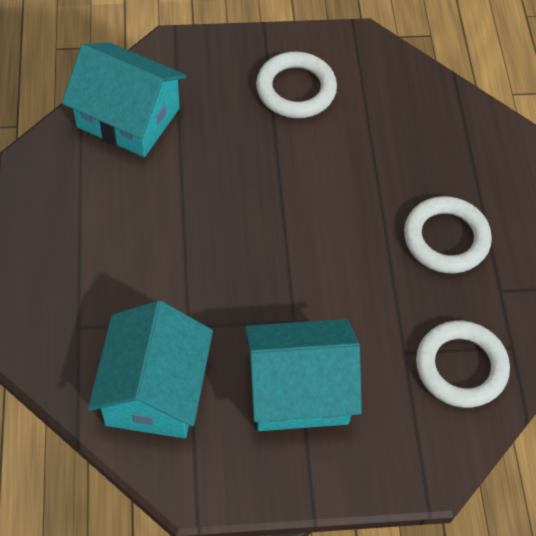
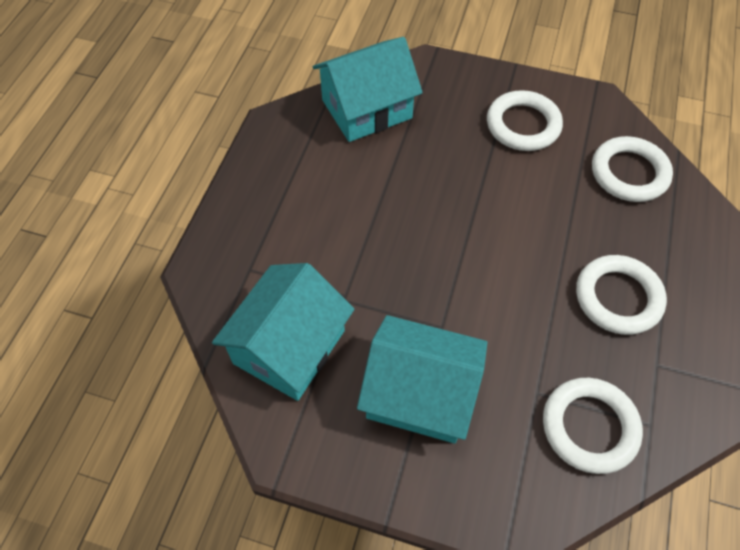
camera: 25 degrees right, 0 degrees up
(128, 118) = (367, 109): turquoise house -> turquoise house turned 75 degrees counterclockwise
(415, 110) = (629, 173): none -> white ring

